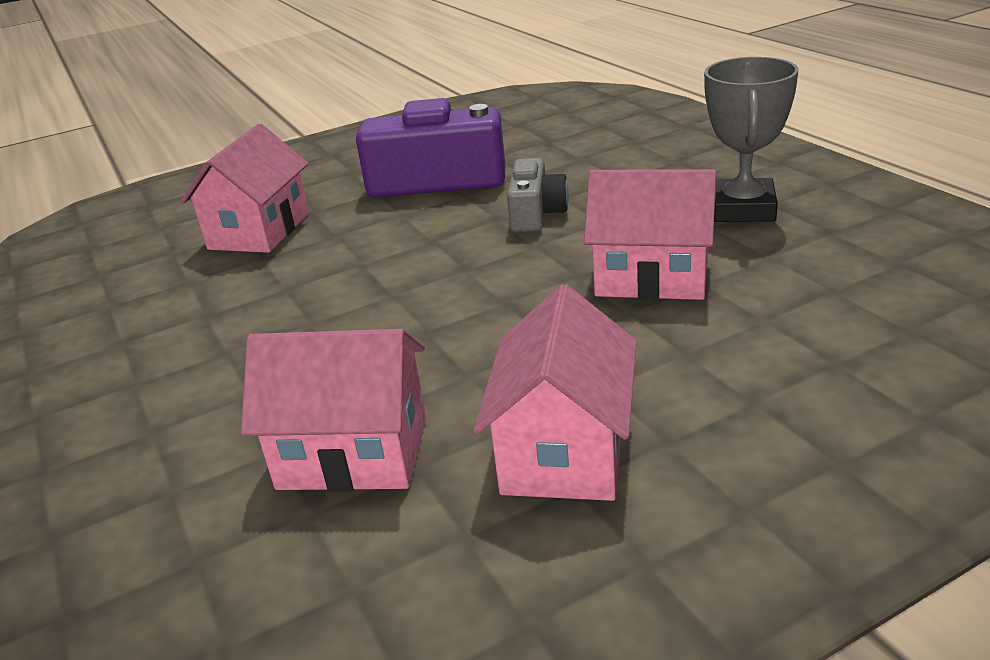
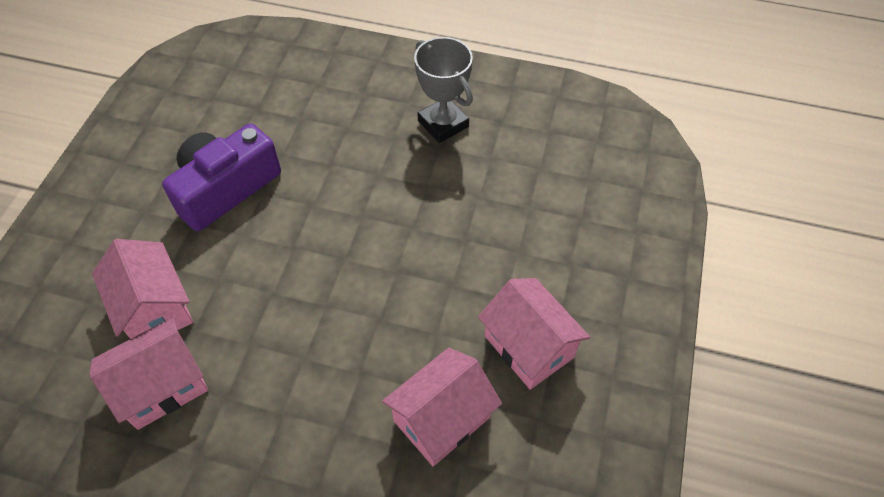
camera: 50 degrees left, 25 degrees up
(536, 213) = (331, 187): grey camera -> none
(652, 277) = (451, 206): pink house -> pink house (162, 386)

